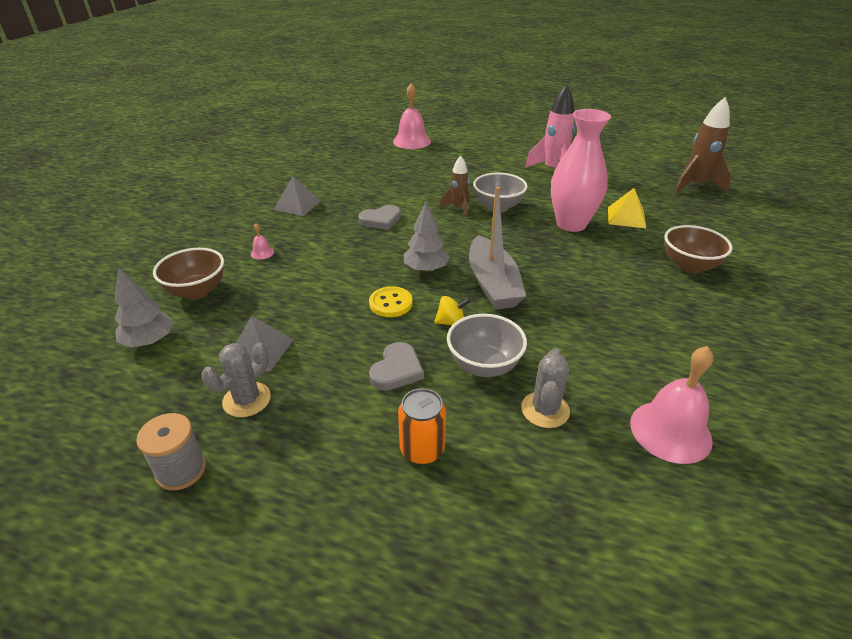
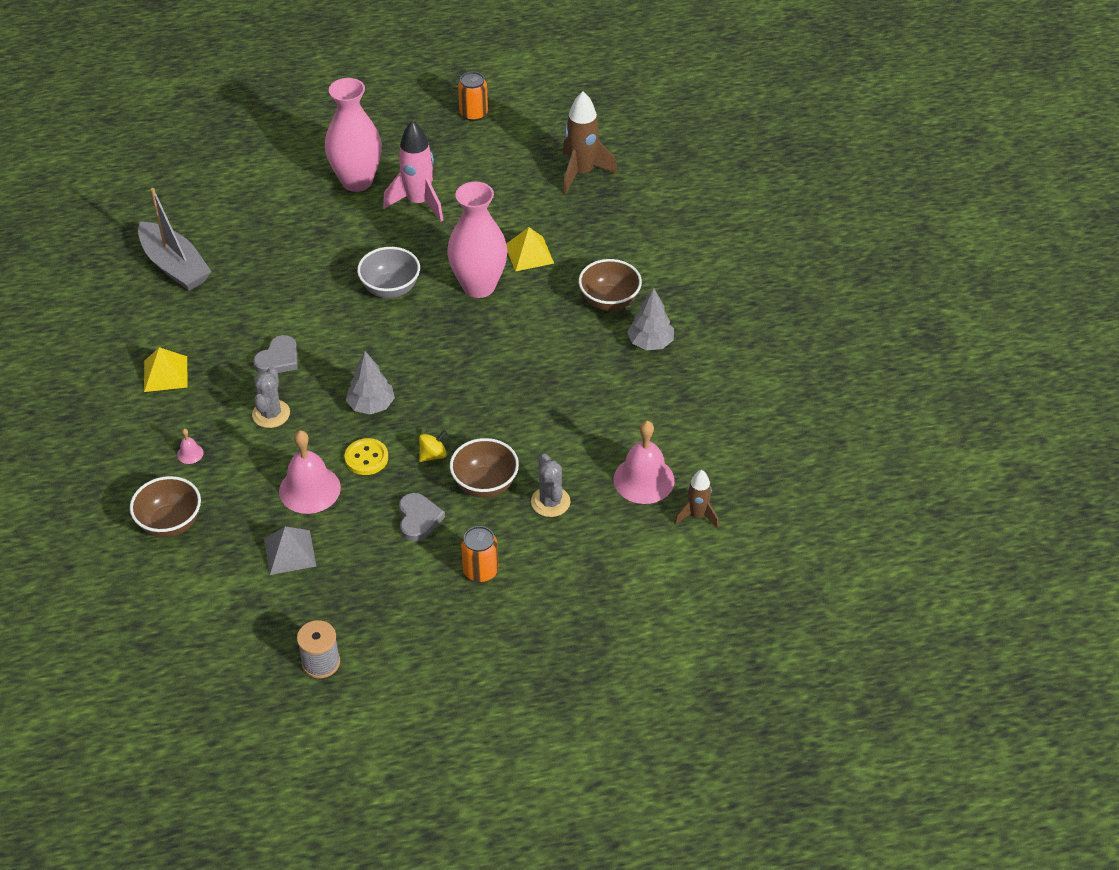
camera: 30 degrees left, 10 degrees up
(149, 341) = (182, 588): grey tree -> grey tree (650, 343)
(247, 400) = (319, 595): grey cactus -> grey cactus (271, 414)
(297, 205) = (165, 373): grey pyramid -> yellow pyramid
(412, 141) = (213, 207): pink bell -> pink bell (309, 489)
(458, 208) = (349, 307): brown rocket -> brown rocket (697, 516)
(484, 365) = (485, 484): grey bowl -> brown bowl
(493, 284) = (444, 397): grey boat -> grey boat (175, 266)
(516, 152) = (357, 181): none -> pink vase
(622, 142) = (473, 114): none -> orange can

